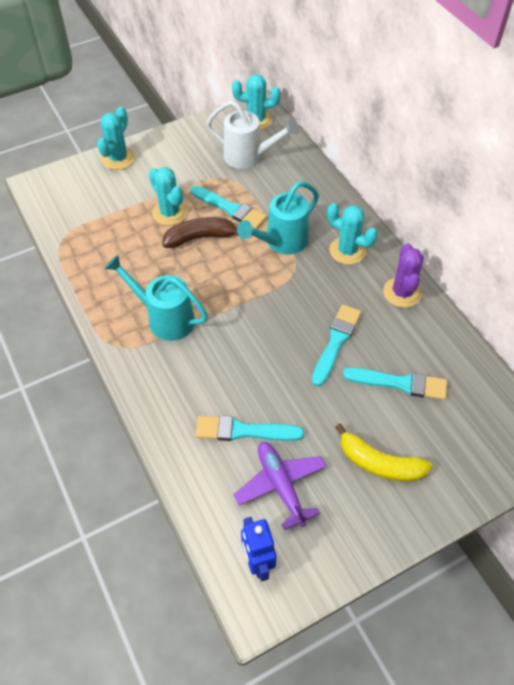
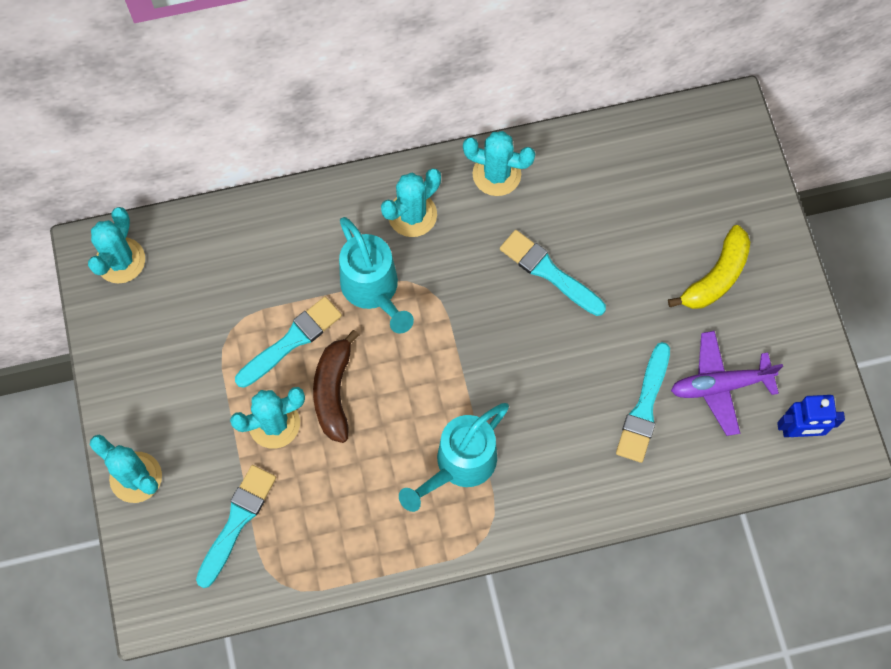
camera: 75 degrees left, 15 degrees up
(248, 157) = (196, 291): white watering can -> none
(400, 383) = (623, 222): turquoise brush -> turquoise brush (237, 521)
(402, 292) = (496, 174): purple cactus -> turquoise cactus

